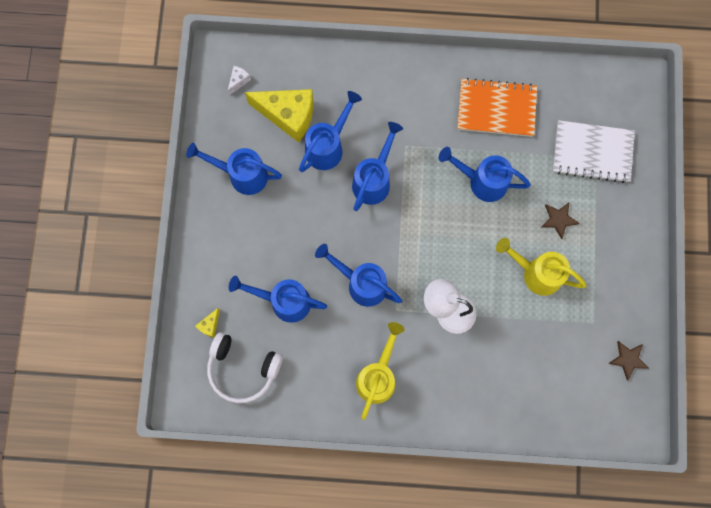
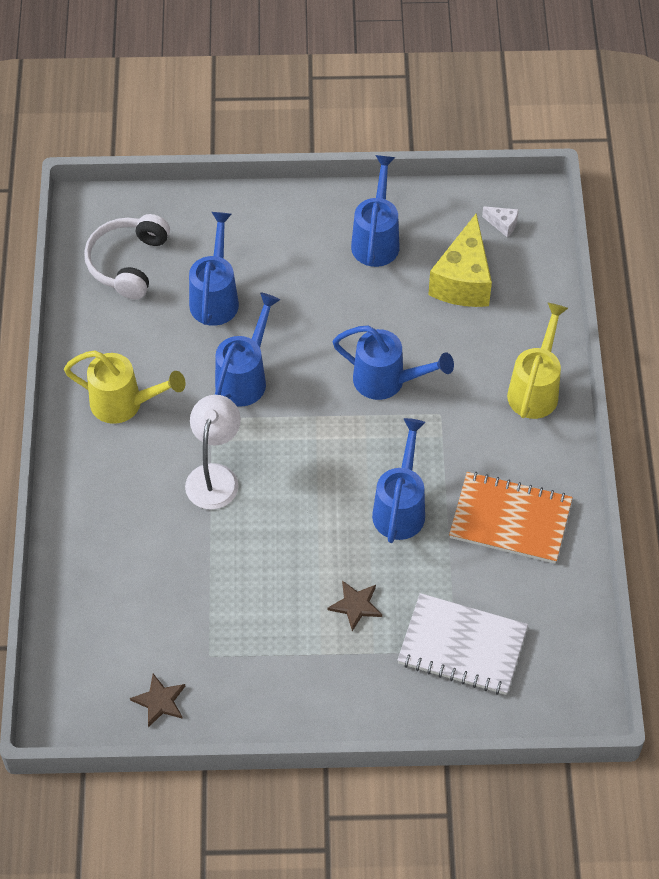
camera: 85 degrees right, 20 degrees down
(210, 325) = (180, 225): yellow cheese -> none
(328, 146) = (427, 327): blue watering can -> none
(496, 109) = (510, 520): orange notebook -> orange notebook turned 75 degrees counterclockwise
(536, 273) = (275, 580): yellow watering can -> yellow watering can (535, 389)
(592, 152) = (462, 646): white notebook -> white notebook turned 75 degrees counterclockwise

